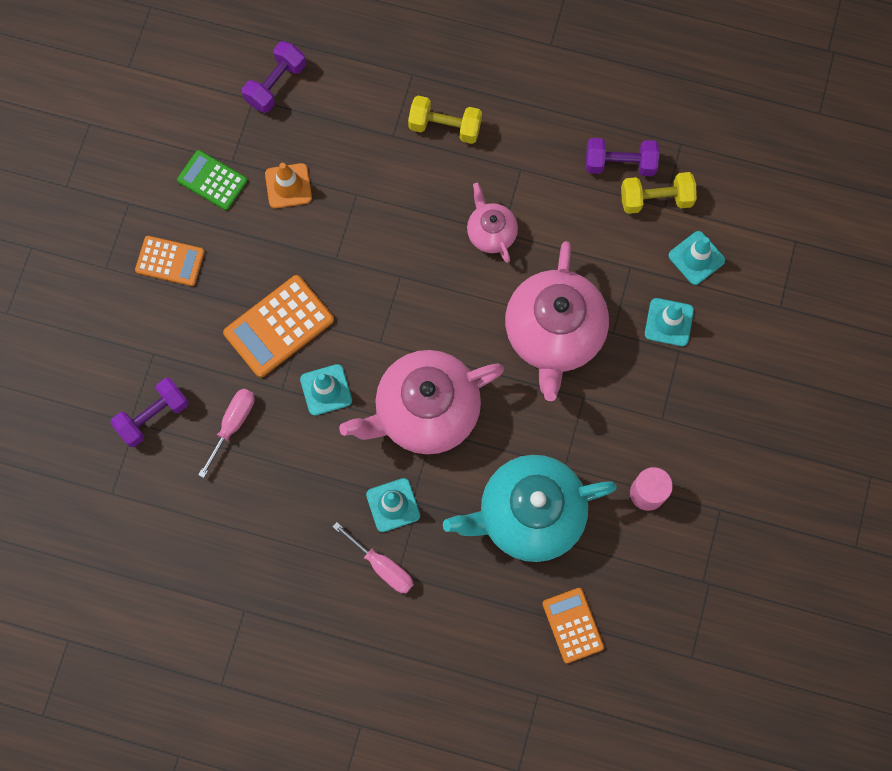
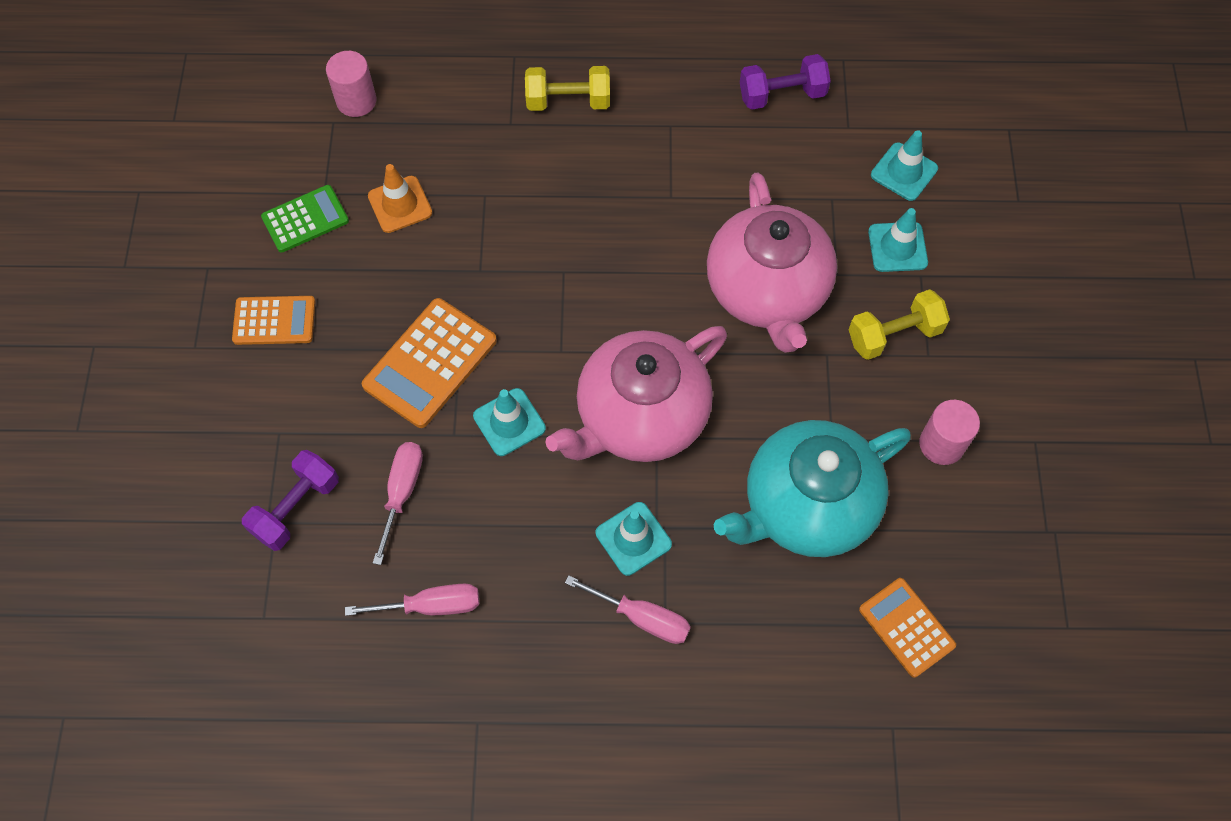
camera: 15 degrees left, 10 degrees down
(212, 180) = (305, 219): green calculator -> green calculator turned 135 degrees clockwise
(233, 516) = (431, 606): none -> pink screwdriver
(276, 84) = (356, 101): purple dumbbell -> pink cylinder
(491, 232) = (657, 199): pink teapot -> none
(656, 199) = (835, 122): yellow dumbbell -> yellow dumbbell (894, 335)

